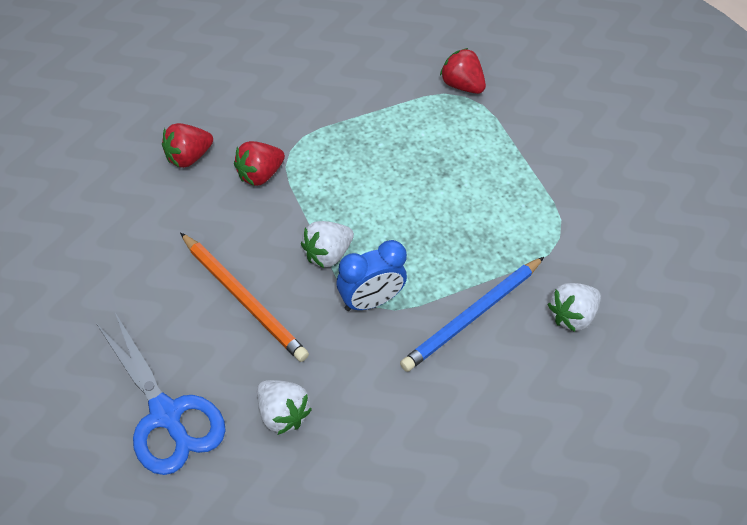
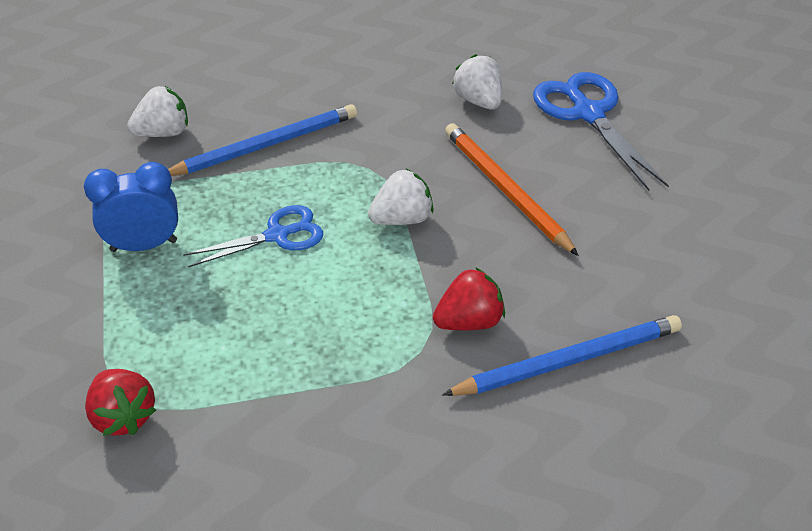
camera: 165 degrees left, 10 degrees down
(188, 157) = (568, 360): red strawberry -> blue pencil
(370, 301) = (367, 171): blue clock -> blue clock (144, 246)
(422, 223) = (277, 235): none -> blue scissors

